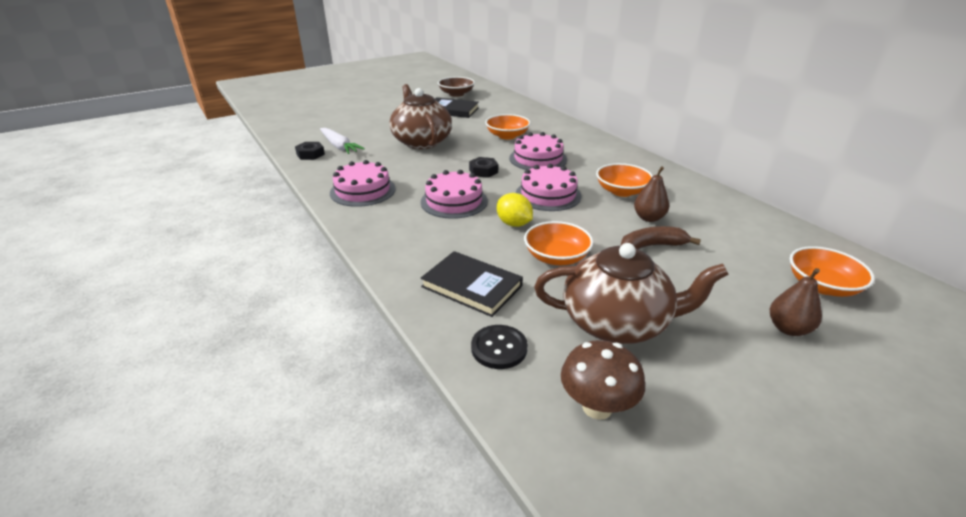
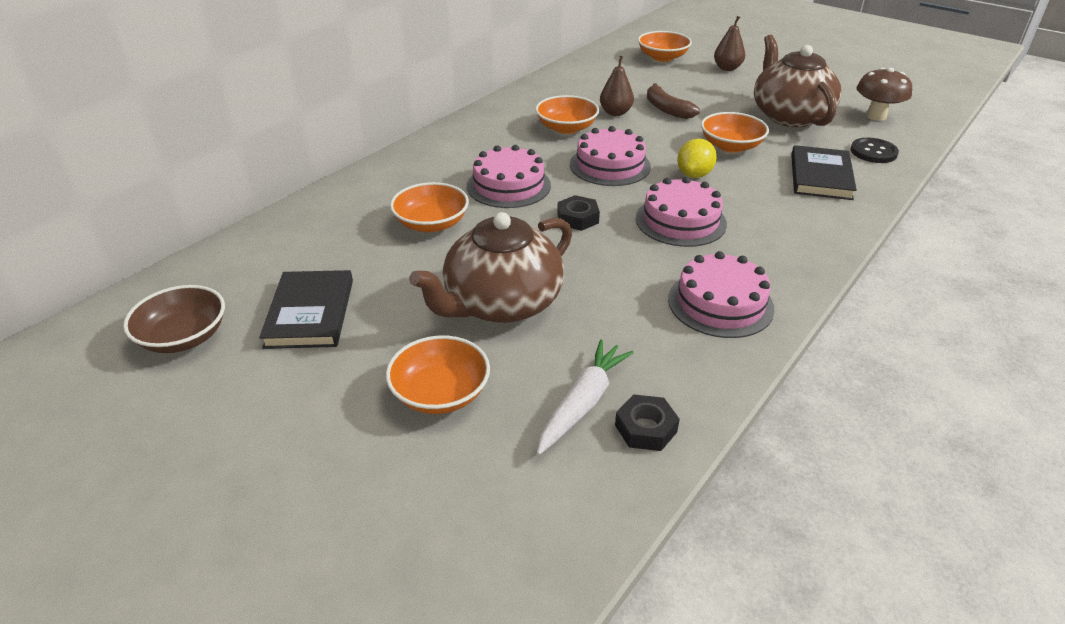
camera: 110 degrees left, 5 degrees up
(377, 125) = (440, 393): none -> orange bowl

